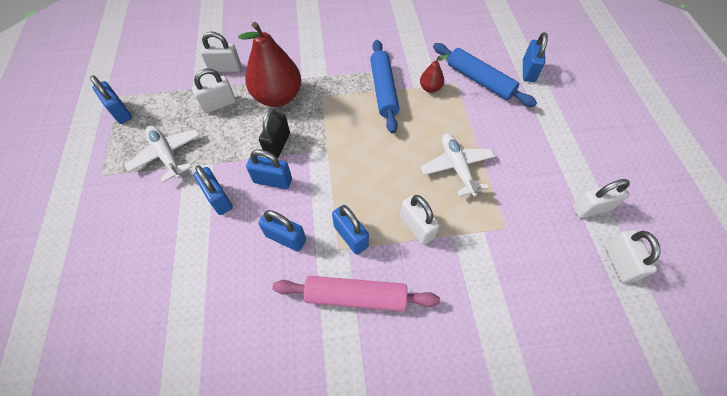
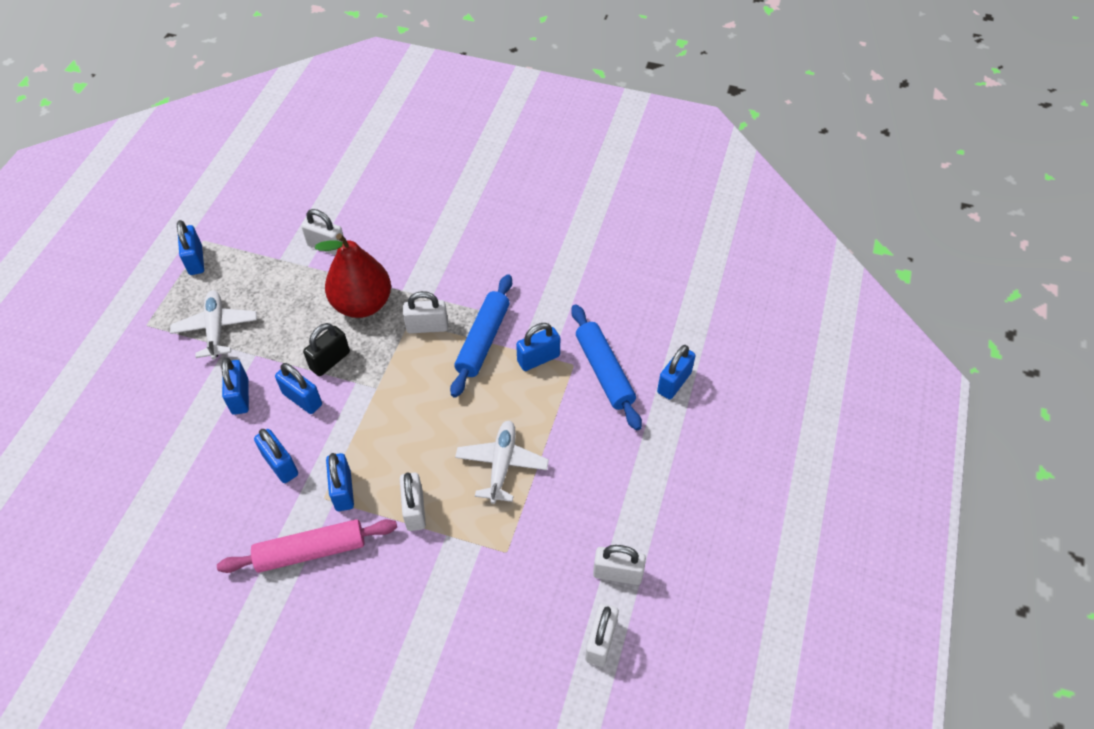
camera: 25 degrees right, 5 degrees down
(219, 104) = (297, 289): white padlock -> white padlock (427, 327)
(355, 297) = (311, 551): pink rolling pin -> pink rolling pin turned 45 degrees counterclockwise
(430, 88) = (538, 359): red pear -> blue padlock

